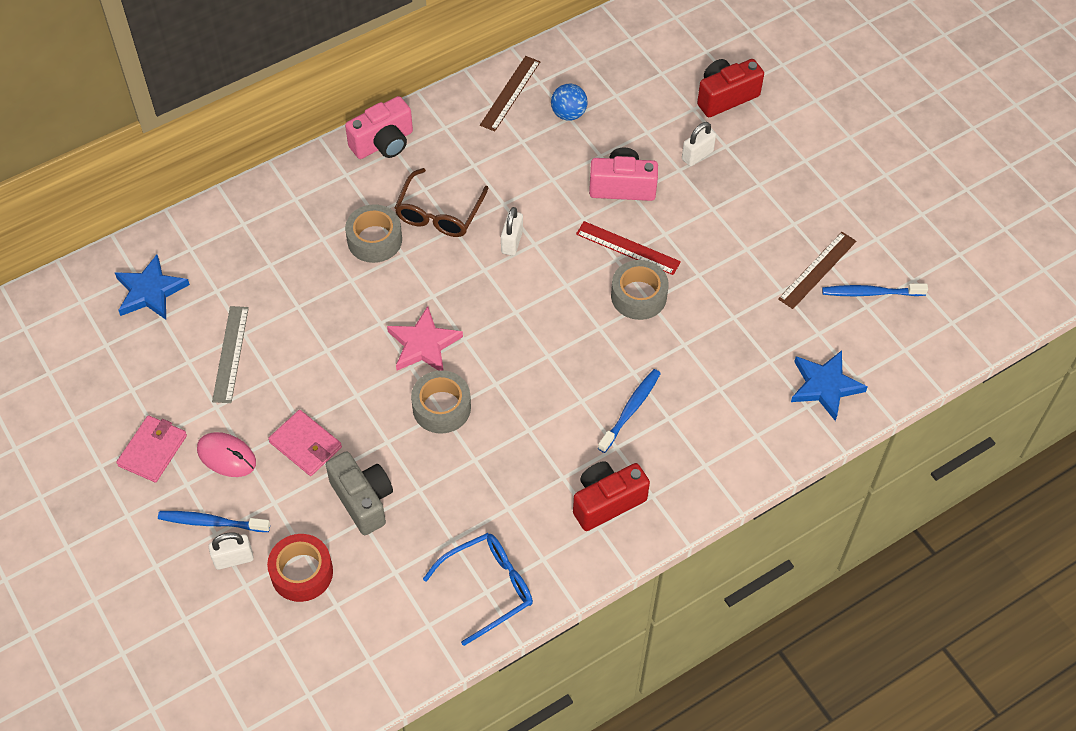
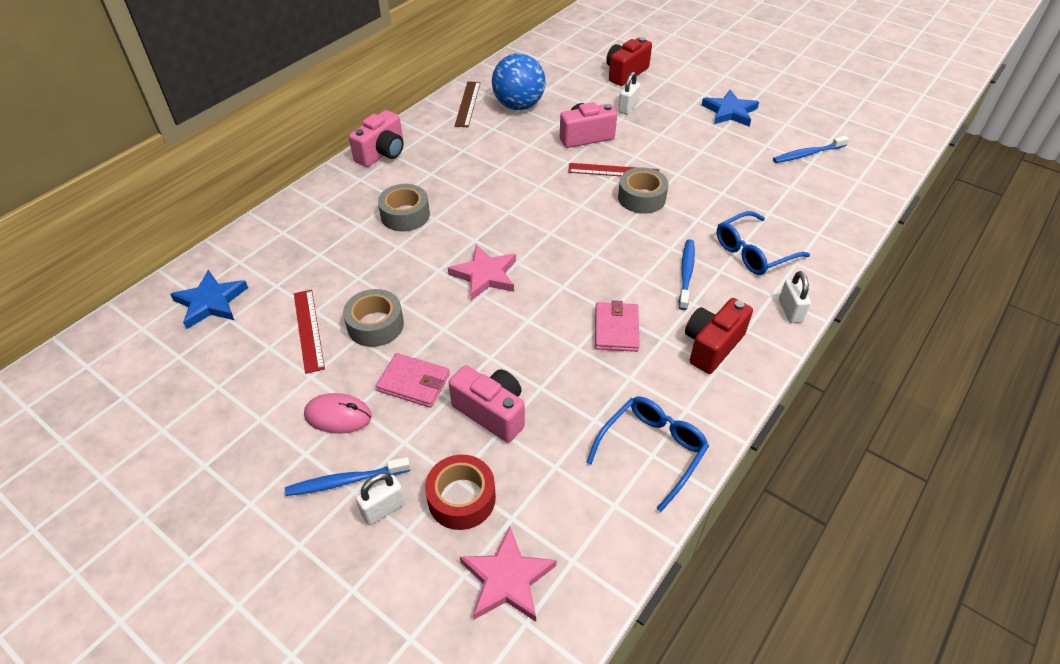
camera: 20 degrees left, 10 degrees down
(153, 450) = (258, 433): pink wallet -> pink wallet (616, 329)
(230, 354) = (308, 330): grey ruler -> red ruler
(309, 655) = (507, 579): none -> pink star
(363, 500) = (491, 412): grey camera -> pink camera
(439, 213) = (451, 185): brown glasses -> none
(441, 407) = (526, 317): grey tape -> grey tape (375, 325)
(512, 242) = (520, 189): white padlock -> white padlock (790, 311)
(568, 114) = (518, 105): blue ball -> blue ball, size x1.81
(718, 407) = (753, 252): none -> blue glasses
(817, 270) = (760, 150): brown ruler -> none
(825, 386) = (821, 217): blue star -> blue star (729, 112)

